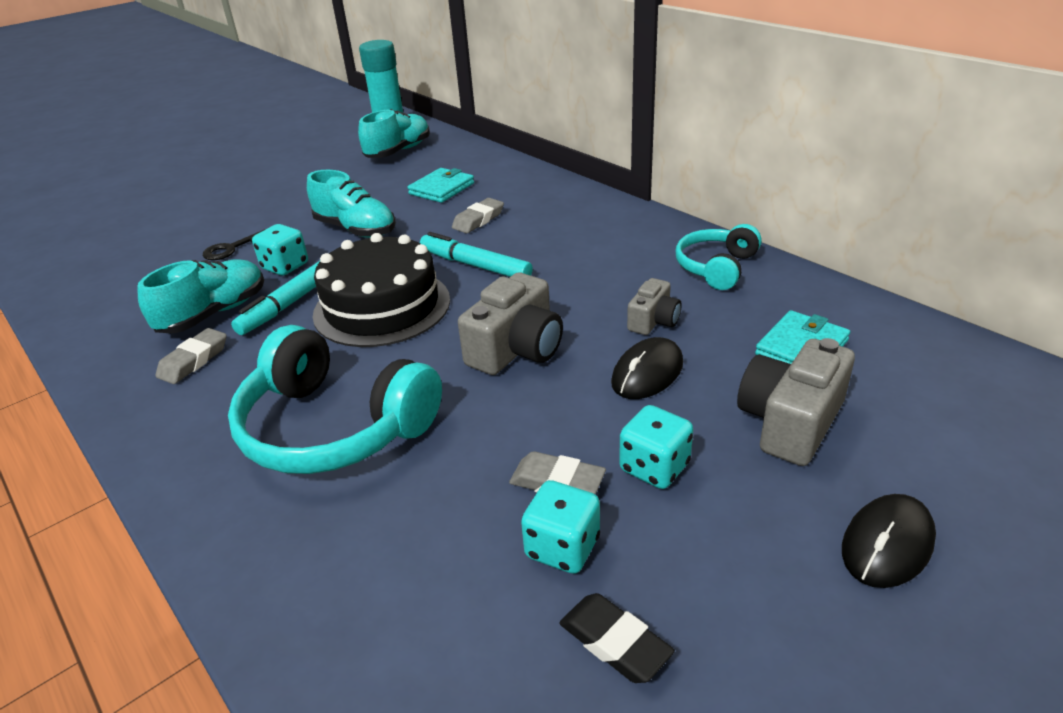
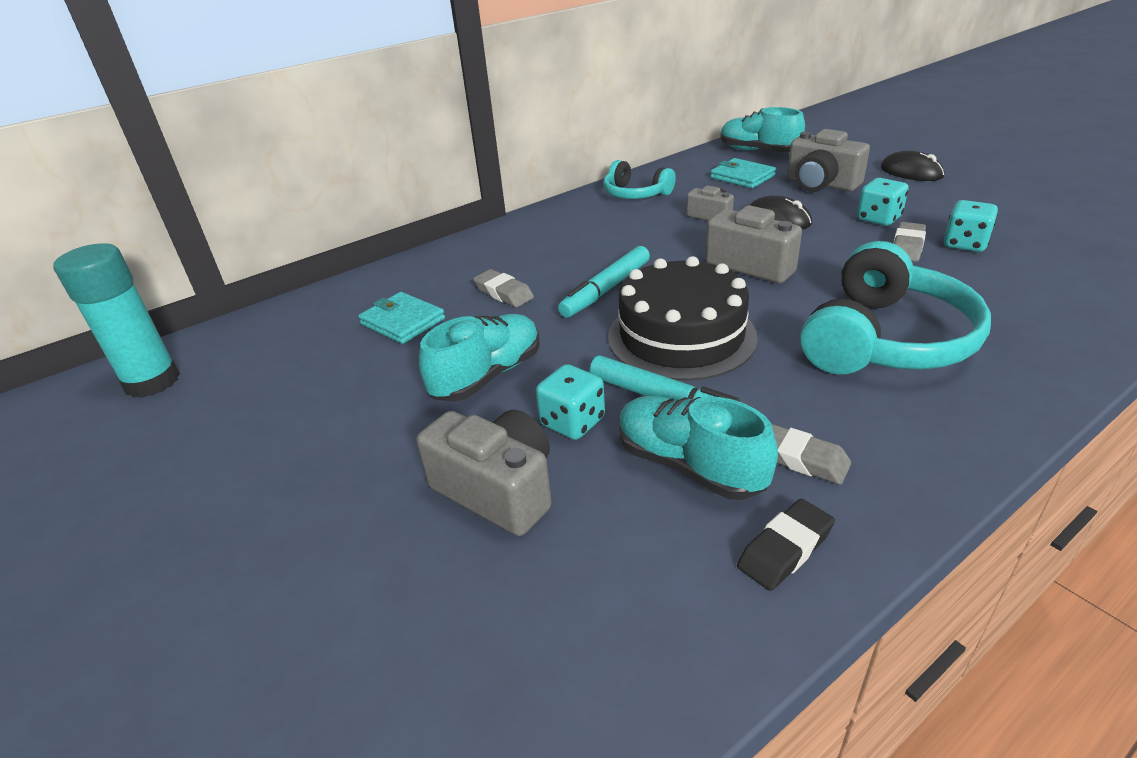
camera: 85 degrees left, 0 degrees up
(232, 248) = (497, 490): black key -> grey camera
(398, 151) = (240, 367): turquoise shoe -> turquoise shoe (758, 151)
(615, 642) = (1023, 230): black eraser -> black eraser (785, 549)

